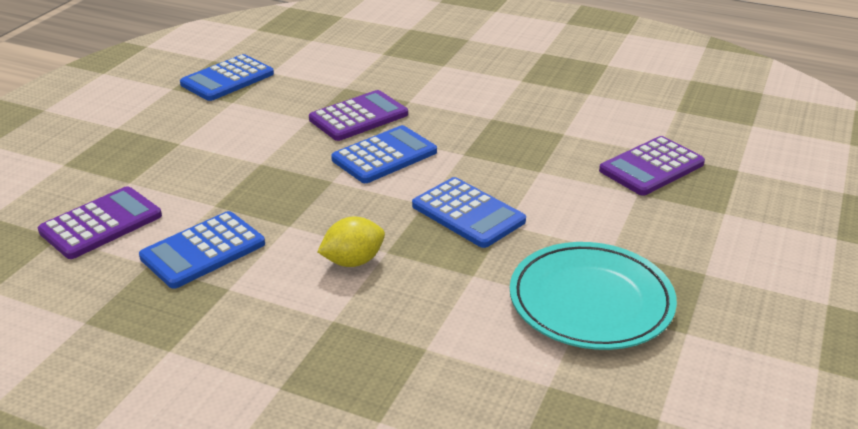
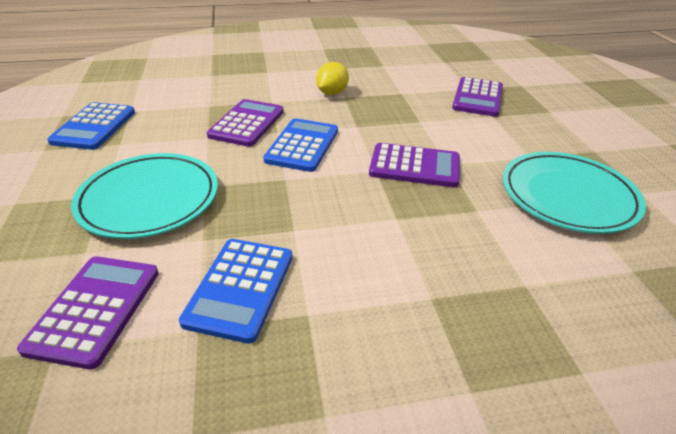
camera: 35 degrees left, 5 degrees up
(208, 159) = (149, 199): none -> turquoise plate
(353, 261) = (382, 238): yellow lemon -> yellow lemon (332, 93)
(468, 213) = (414, 166): blue calculator -> purple calculator

